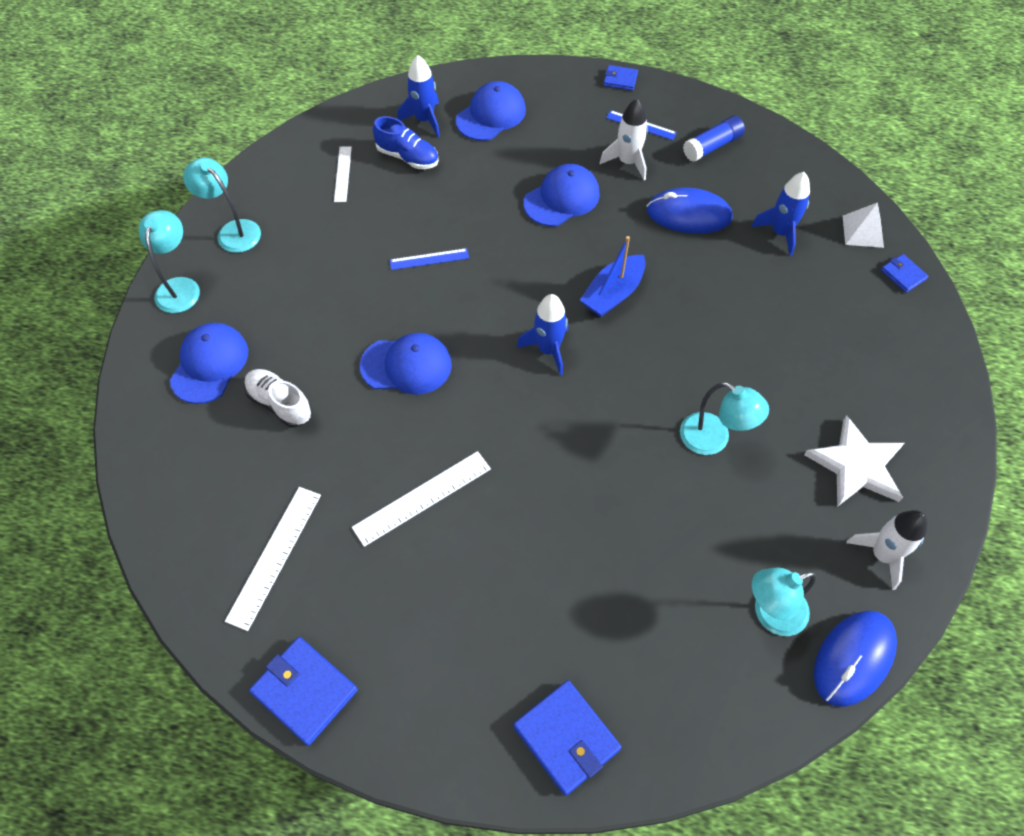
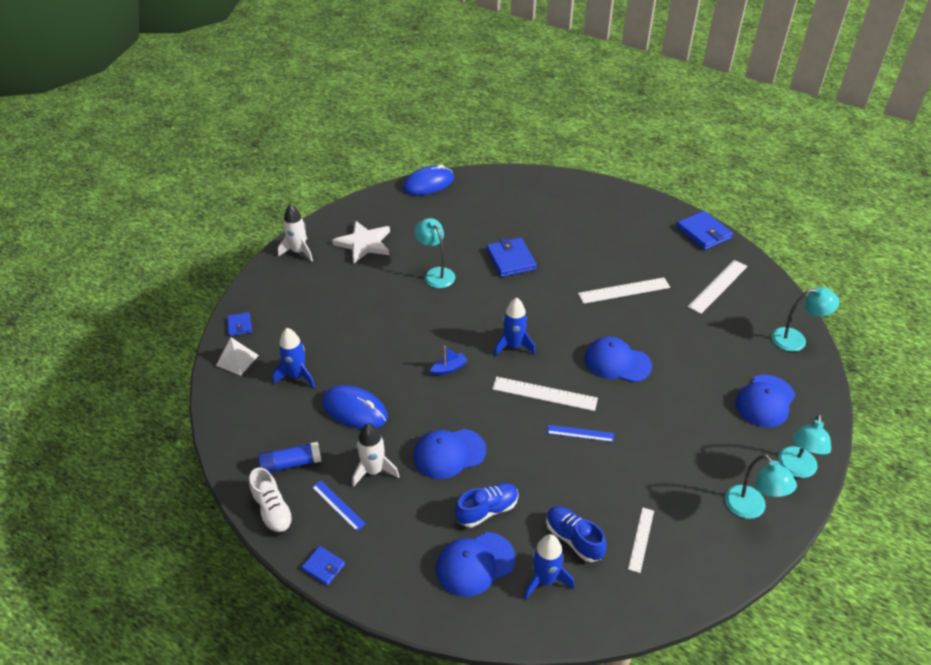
camera: 160 degrees left, 15 degrees down
(280, 404) = (711, 362): white shoe -> white shoe (273, 511)
(485, 295) = (544, 393): none -> white ruler
(499, 158) = (487, 510): none -> blue shoe
(566, 738) = (577, 192): blue wallet -> blue wallet (510, 260)
(613, 294) = (449, 368): blue boat -> blue boat, size x0.59
(770, 614) = (456, 205): turquoise lamp -> turquoise lamp (796, 339)
(882, 555) = (383, 210): white rocket -> white rocket (299, 252)

